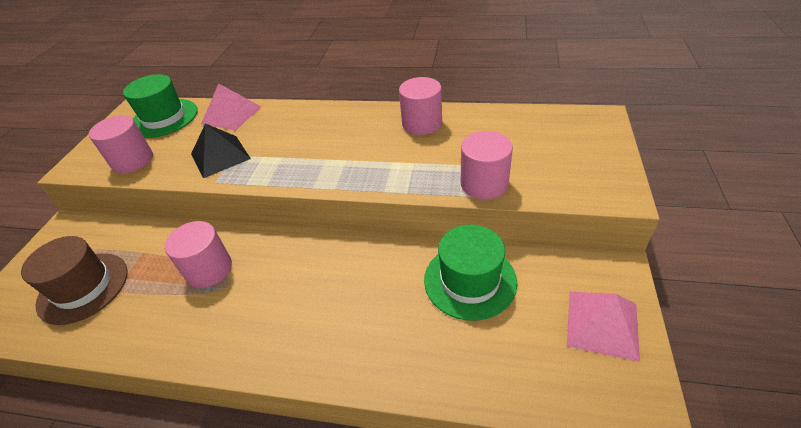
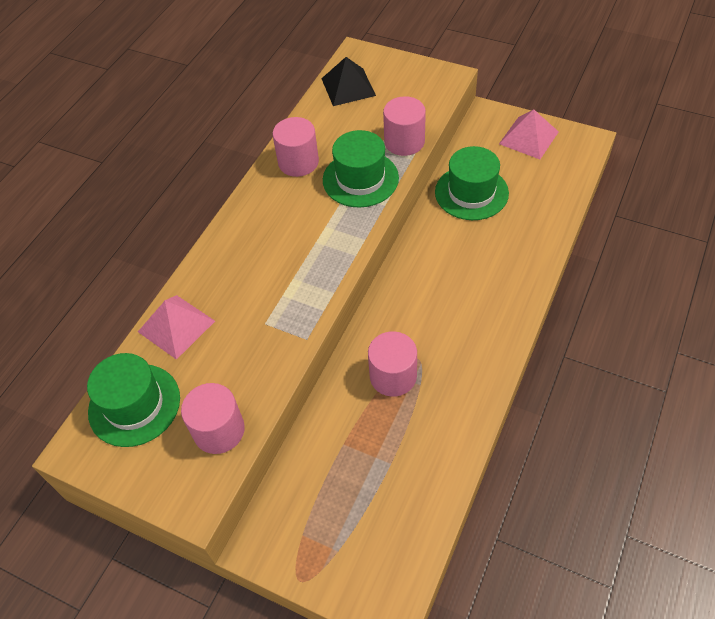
camera: 75 degrees left, 10 degrees up
(83, 287) = (375, 497): brown hat -> none
(220, 156) = (260, 335): black pyramid -> black pyramid (348, 87)
(415, 166) = (360, 179): none -> green hat

